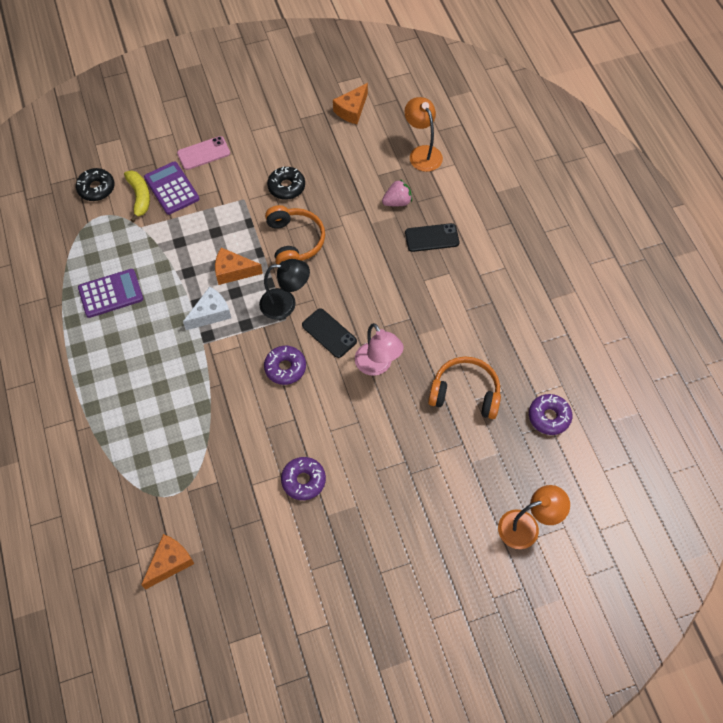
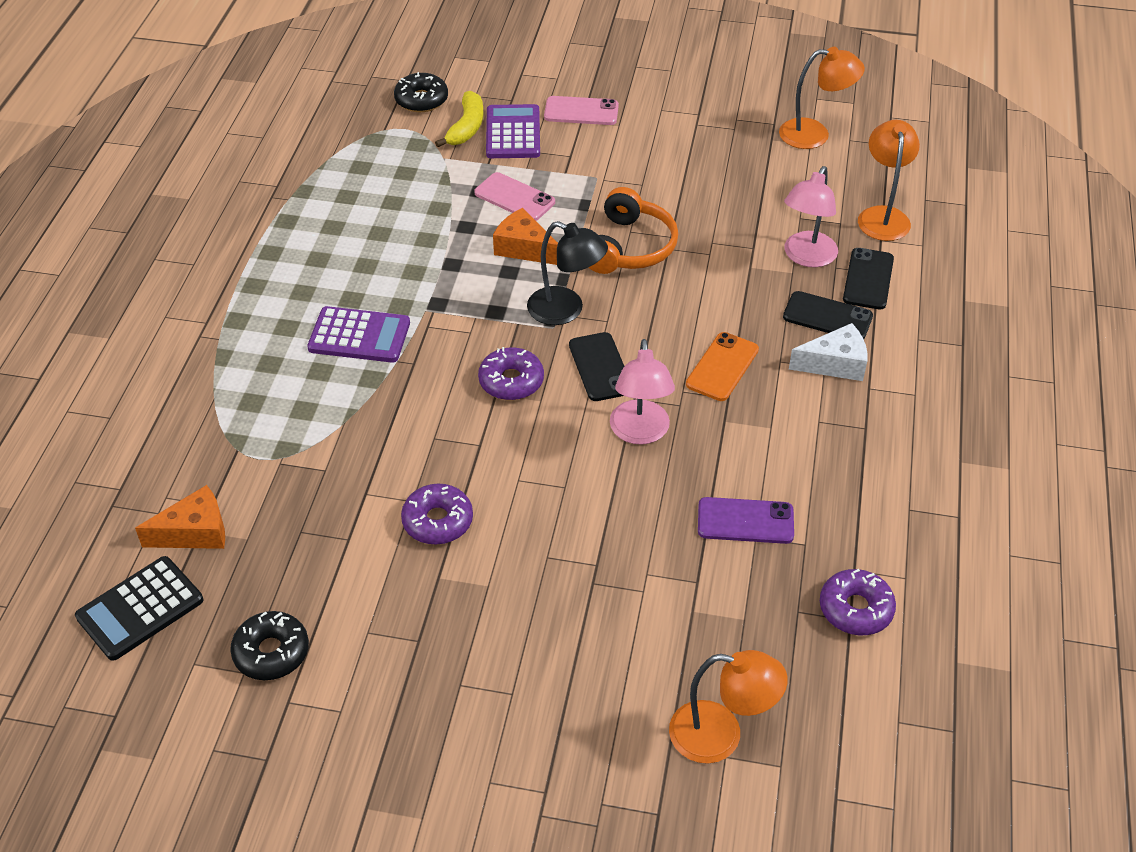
camera: 30 degrees right, 15 degrees down
(111, 294) = (354, 212): purple calculator -> purple calculator (359, 336)
(173, 628) = (140, 608): none -> black calculator
(204, 237) = (514, 197): none -> pink phone
(211, 313) = (460, 281): white cheese -> white cheese (835, 364)
(286, 187) = (663, 185): black donut -> black donut (271, 652)
(352, 110) = (815, 134): orange cheese -> orange lamp
(395, 299) = (722, 367): none -> orange phone
(397, 202) = (806, 257): pink strawberry -> pink lamp
(439, 201) = (868, 279): none -> black phone
(465, 393) = (745, 521): orange headphones -> purple phone

